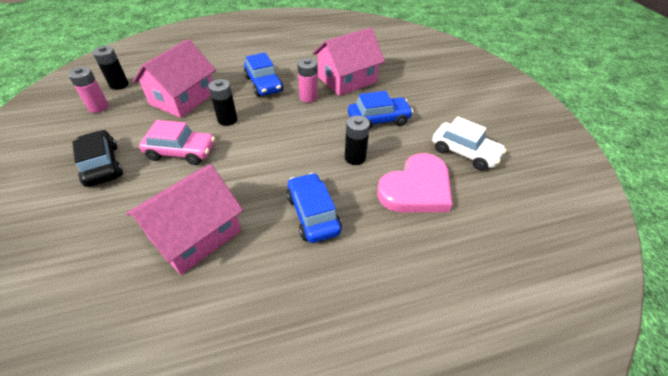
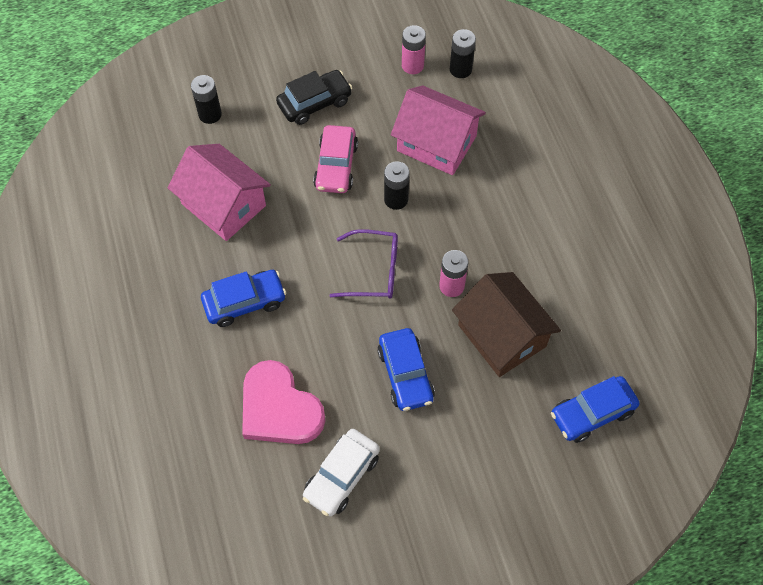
camera: 90 degrees right, 15 degrees up
(264, 84) = (478, 228): blue car -> blue car (592, 413)
(290, 133) = (373, 271): none -> purple glasses
(347, 79) = (502, 335): pink house -> brown house
(355, 158) = (330, 343): black battery -> black battery (210, 114)

